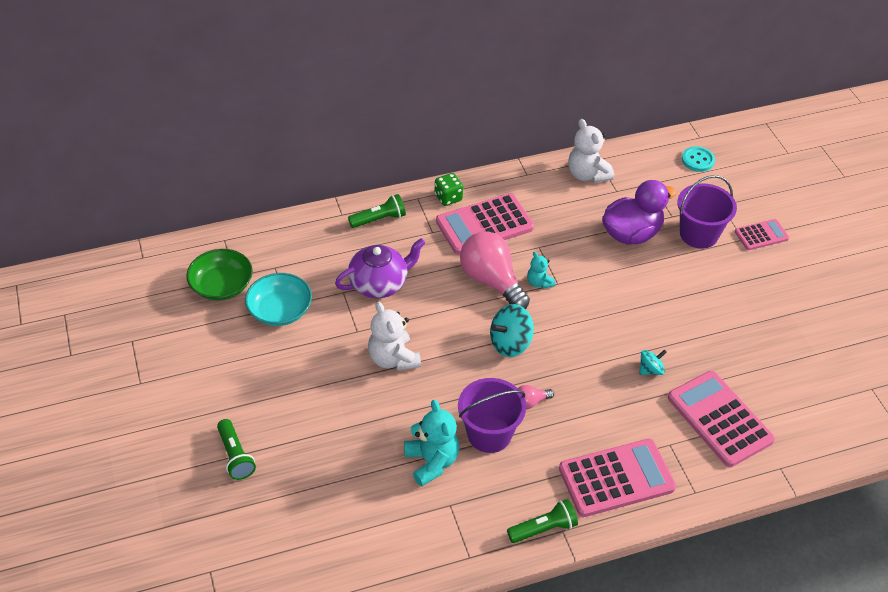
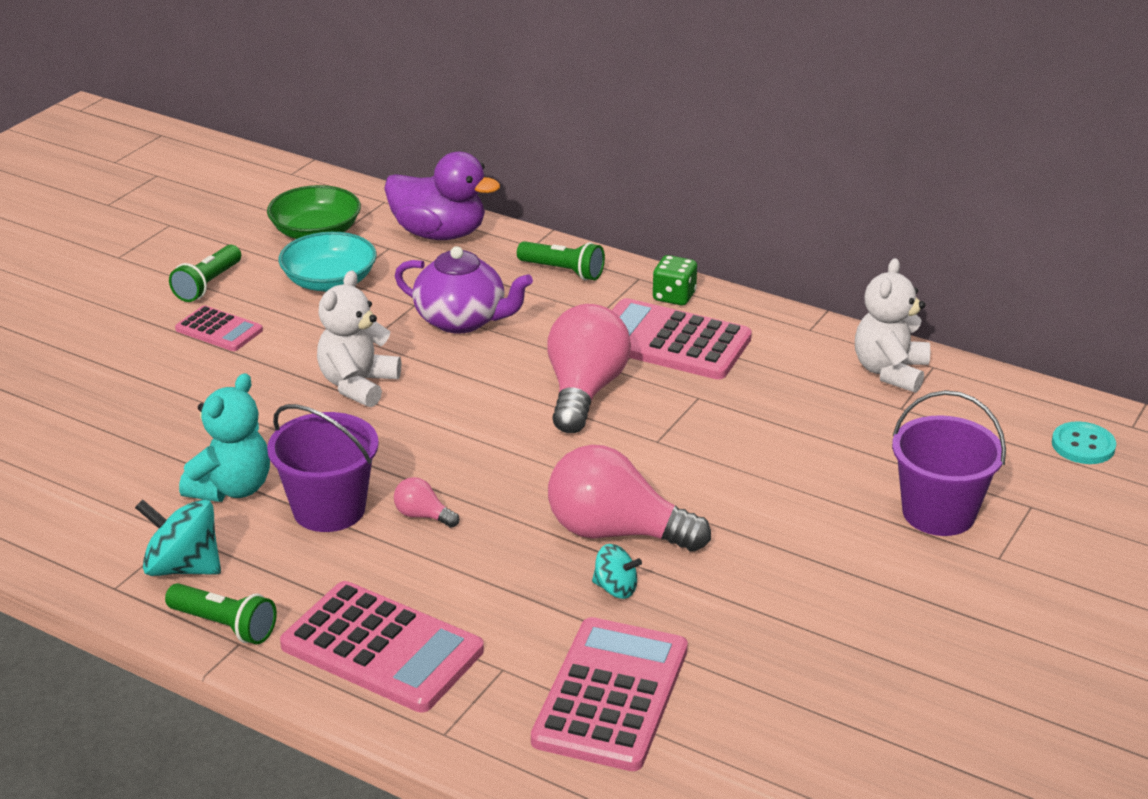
camera: 50 degrees right, 15 degrees down
(235, 456) = (85, 358): green flashlight -> green flashlight (207, 285)
(510, 343) = (500, 454): turquoise spinning top -> turquoise spinning top (183, 567)
(539, 282) = (636, 426): turquoise teddy bear -> none
(611, 343) = (616, 532): none -> pink light bulb
(631, 234) = (842, 456): purple duck -> purple duck (439, 234)
(761, 235) = (1035, 571): pink calculator -> pink calculator (219, 330)

